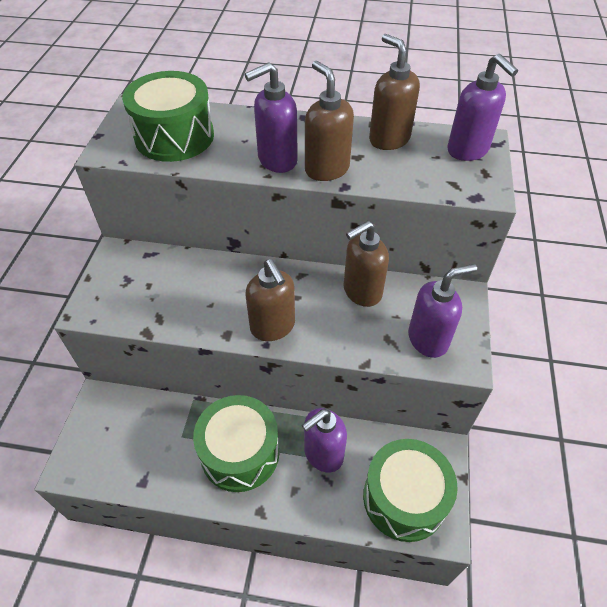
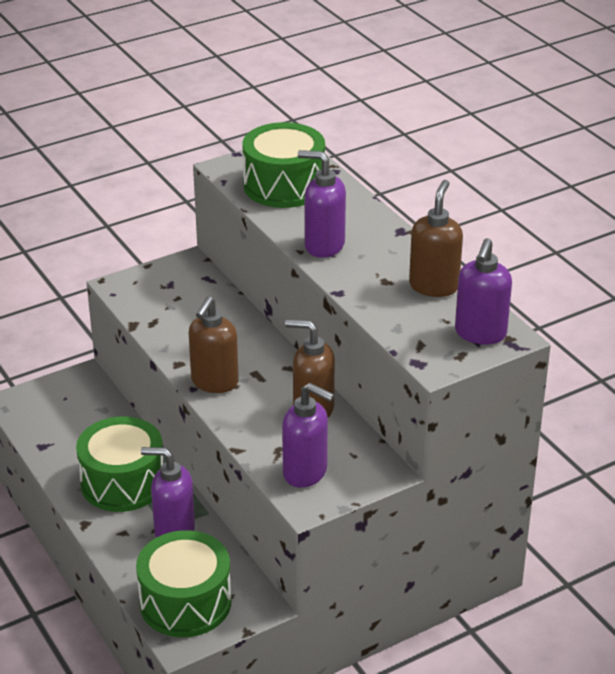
camera: 50 degrees right, 15 degrees down
(326, 169) = (347, 274): brown soap dispenser -> none

